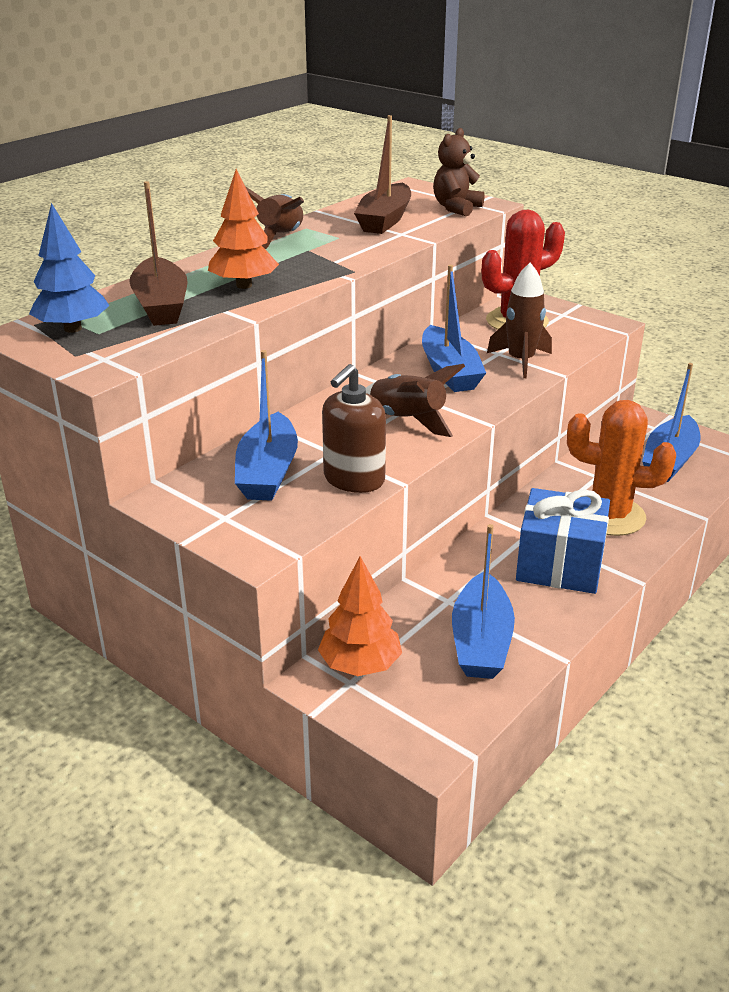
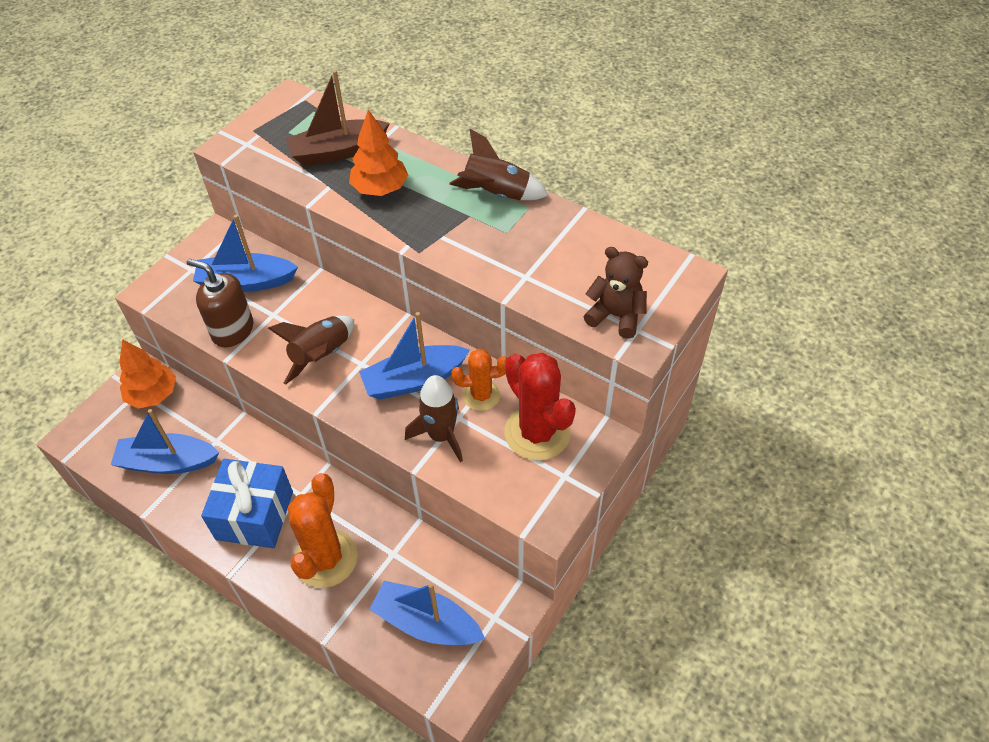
camera: 85 degrees right, 20 degrees up
(73, 328) = (296, 119): blue tree -> none
(384, 220) = (563, 260): brown boat -> none
(472, 342) = (481, 395): none -> orange cactus

